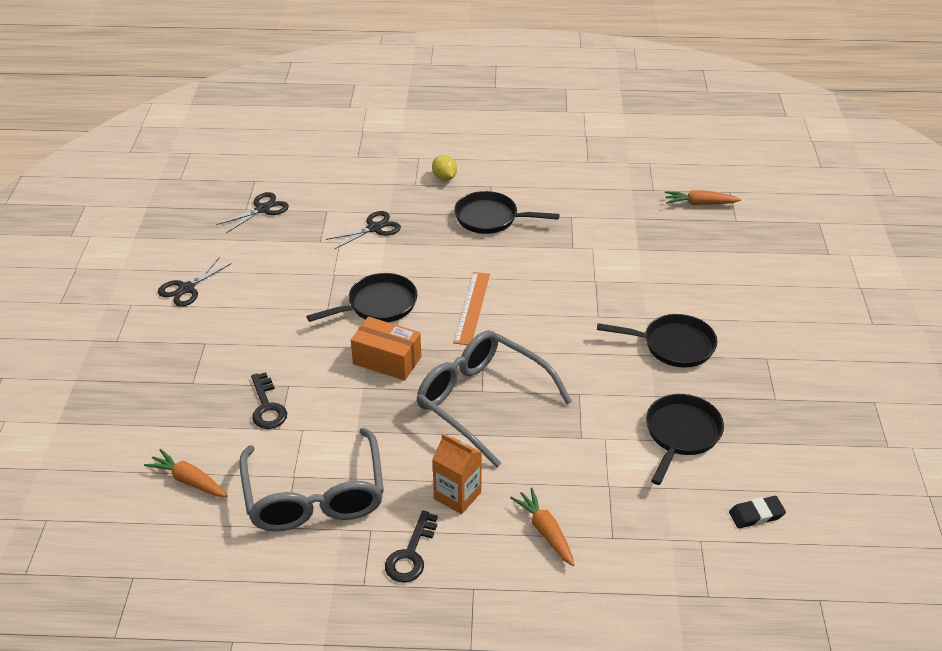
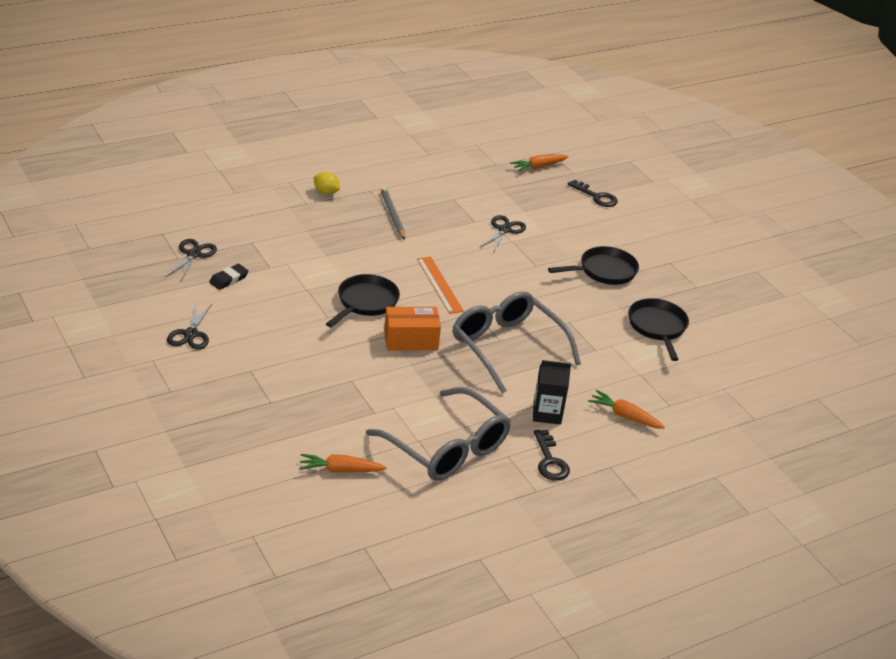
camera: 35 degrees left, 5 degrees down
(267, 407) = (350, 400): black key -> black key (596, 196)
(374, 228) = (306, 246): black scissors -> black scissors (504, 230)
(457, 495) = (547, 413): orange carton -> black carton
(482, 401) = (507, 347): grey glasses -> grey glasses turned 45 degrees clockwise
(490, 218) = (392, 215): black pan -> grey pencil
(756, 515) = (743, 362): black eraser -> black eraser (229, 279)

